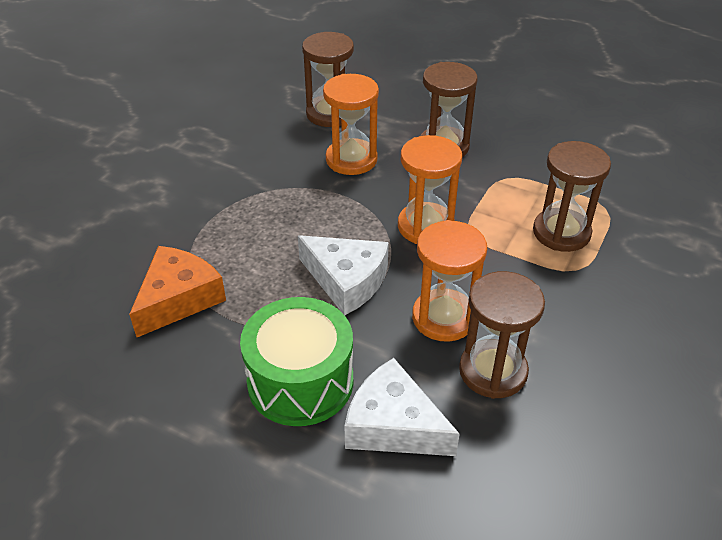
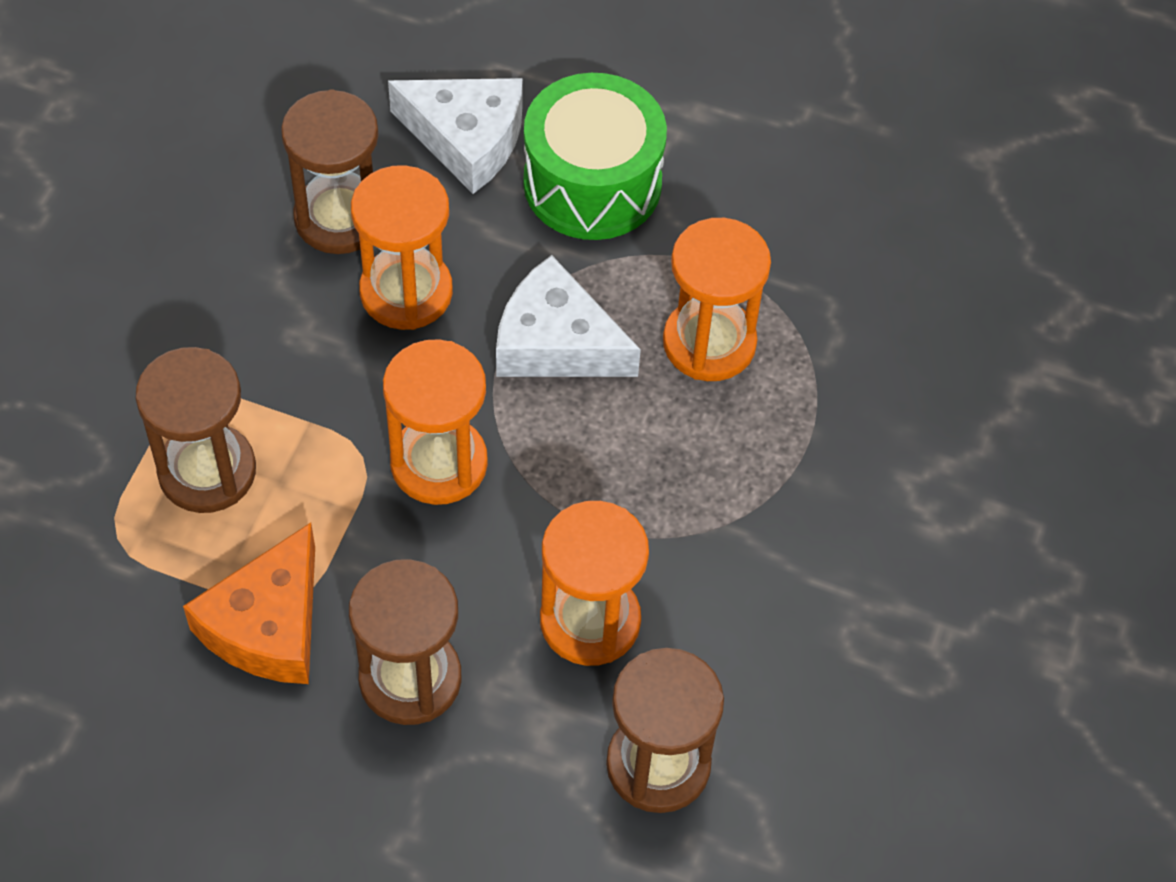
camera: 170 degrees right, 15 degrees up
(179, 299) = (797, 289): orange cheese -> orange cheese (267, 625)
(249, 273) = (709, 343): none -> orange hourglass

